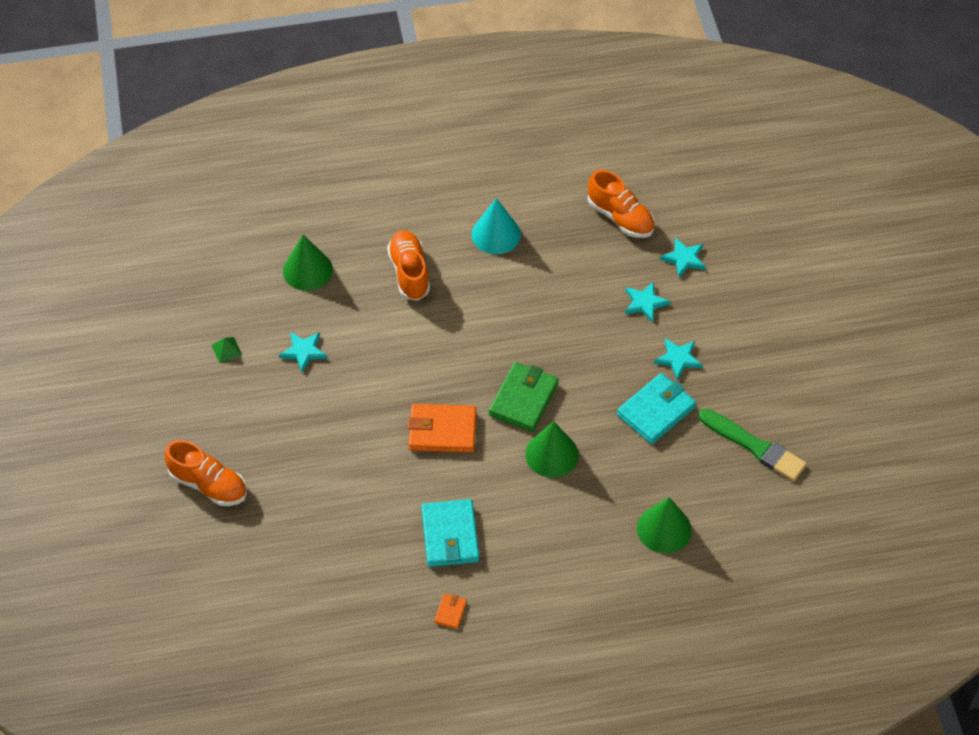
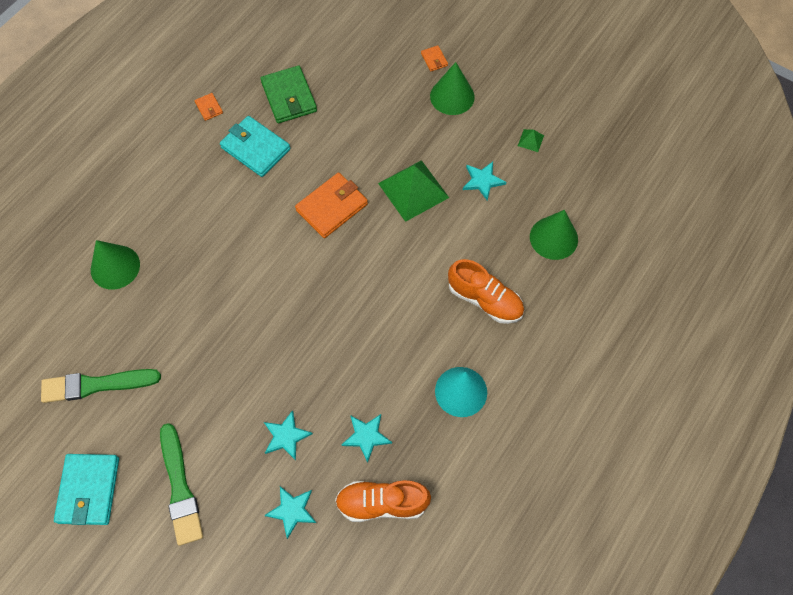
camera: 135 degrees right, 10 degrees up
(208, 484) = (434, 59): orange shoe -> orange wallet
(364, 390) = (413, 190): none -> green pyramid
(523, 399) = (300, 275): green wallet -> green wallet (289, 97)
(551, 454) = (241, 253): green cone -> green cone (452, 96)
(656, 411) = (196, 349): turquoise wallet -> turquoise wallet (89, 490)
(678, 359) = (216, 408): turquoise star -> turquoise star (366, 436)
(749, 330) = (180, 488): none -> green brush

